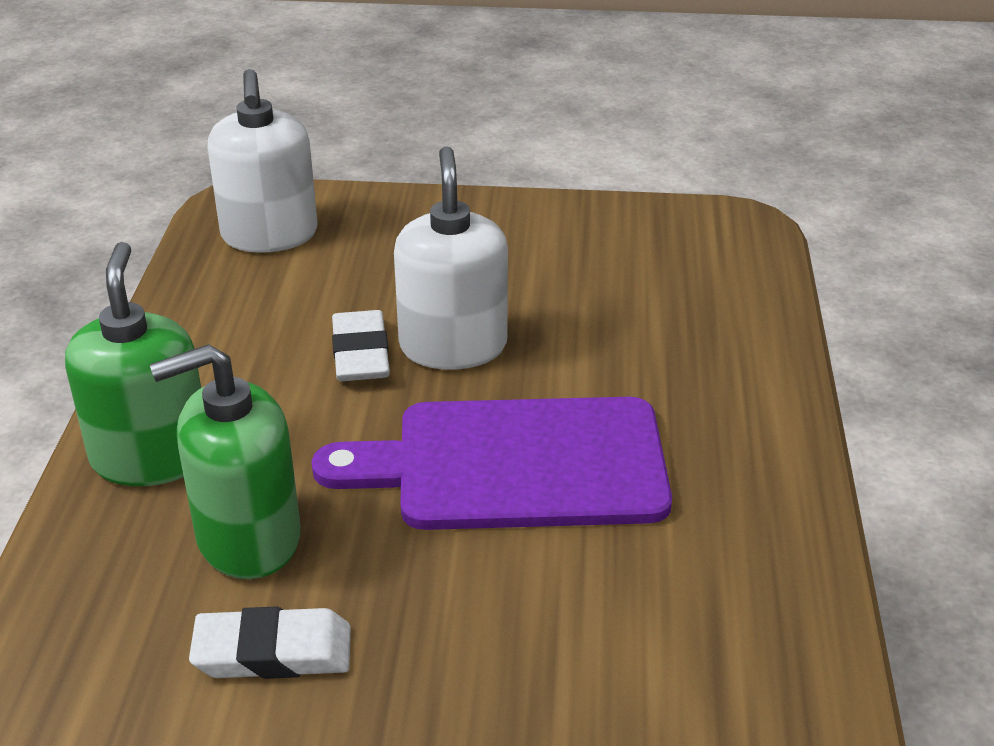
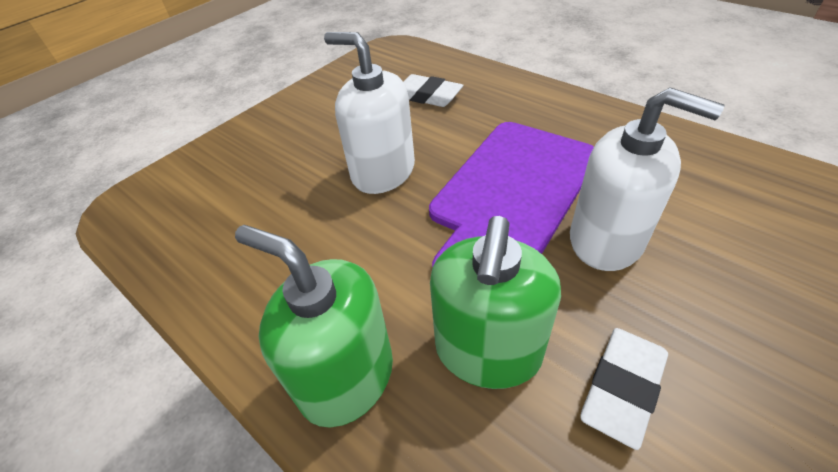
camera: 50 degrees left, 10 degrees up
(269, 235) = (177, 206): white soap dispenser -> white soap dispenser (606, 240)
(360, 353) = (348, 213): white eraser -> white eraser (427, 96)

